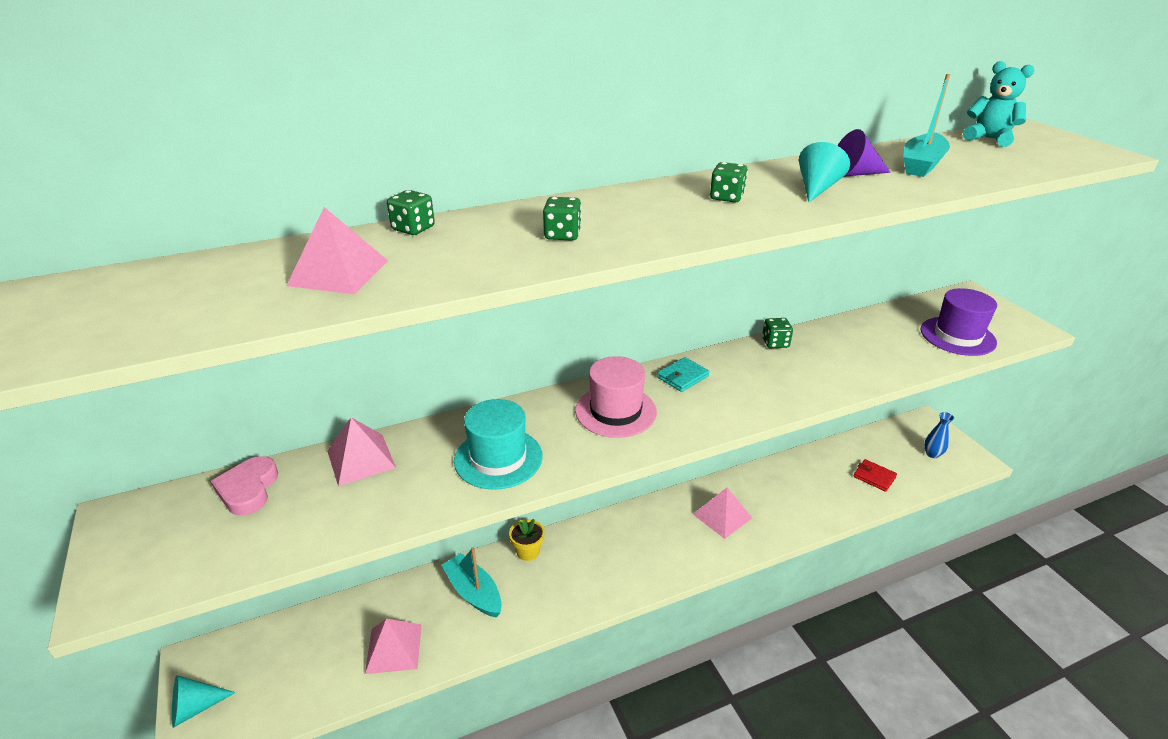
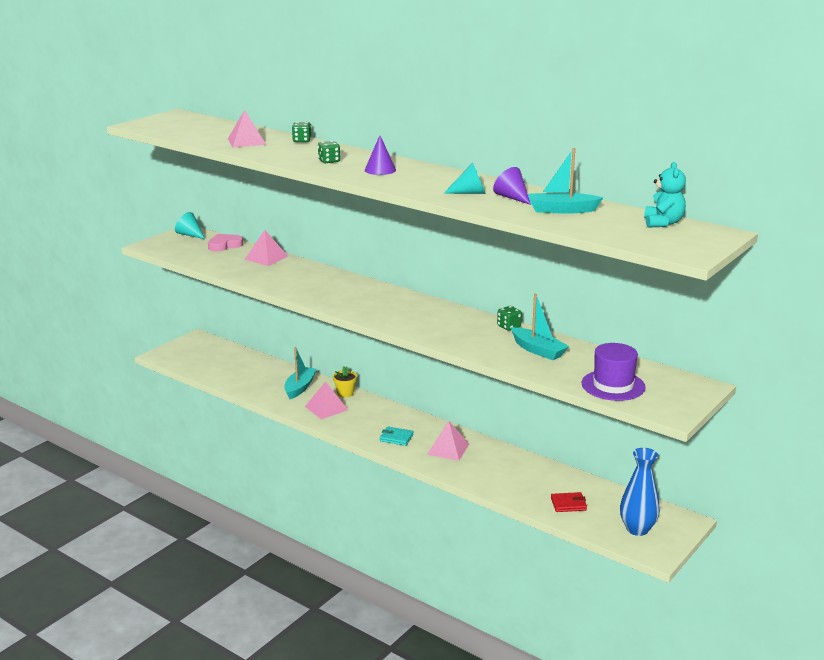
camera: 60 degrees right, 10 degrees down
(195, 707) = (175, 348): turquoise cone -> turquoise cone (190, 235)
(393, 648) = (245, 379): pink pyramid -> pink pyramid (326, 408)
(498, 458) = (299, 283): turquoise hat -> none
(615, 411) = (371, 299): pink hat -> none
(654, 213) = (380, 170): none -> purple cone
(682, 377) = (429, 308): turquoise wallet -> turquoise wallet (396, 438)
(726, 197) = (424, 178): green dice -> none
(850, 347) = (538, 350): none -> turquoise boat
(874, 477) = (568, 504): red wallet -> red wallet turned 75 degrees clockwise
(932, 454) = (637, 529): blue vase -> blue vase, size x1.80

